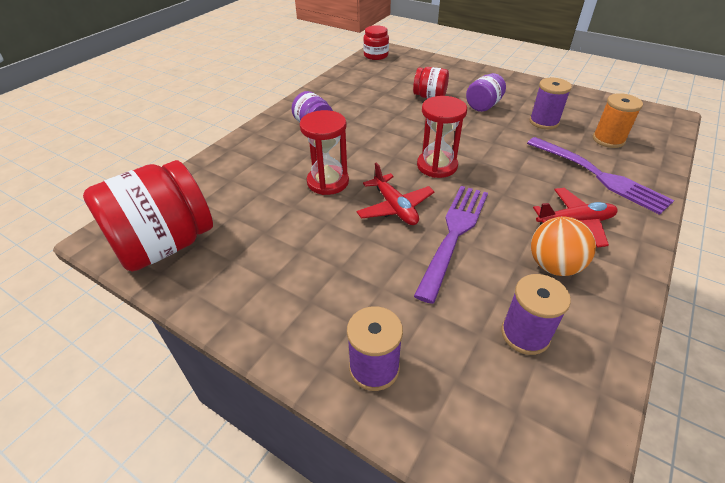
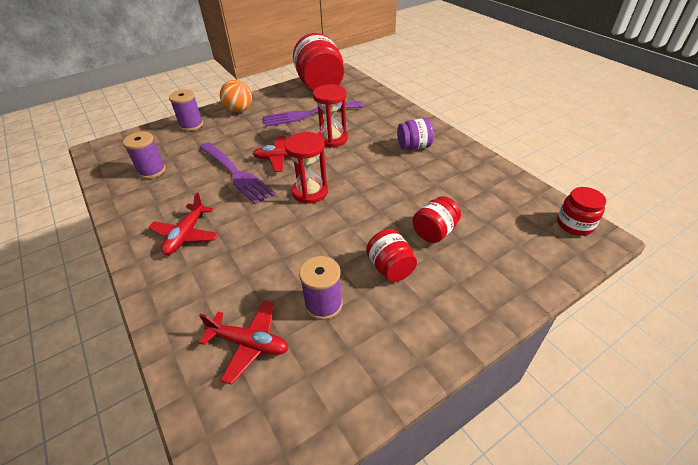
camera: 115 degrees right, 0 degrees up
(483, 106) = (390, 268): purple jar -> red jar
(553, 266) = (170, 203): orange ball -> orange ball (239, 110)
(598, 175) = (212, 287): purple fork -> purple fork (309, 114)
(608, 140) = (249, 343): orange spool -> red plane

